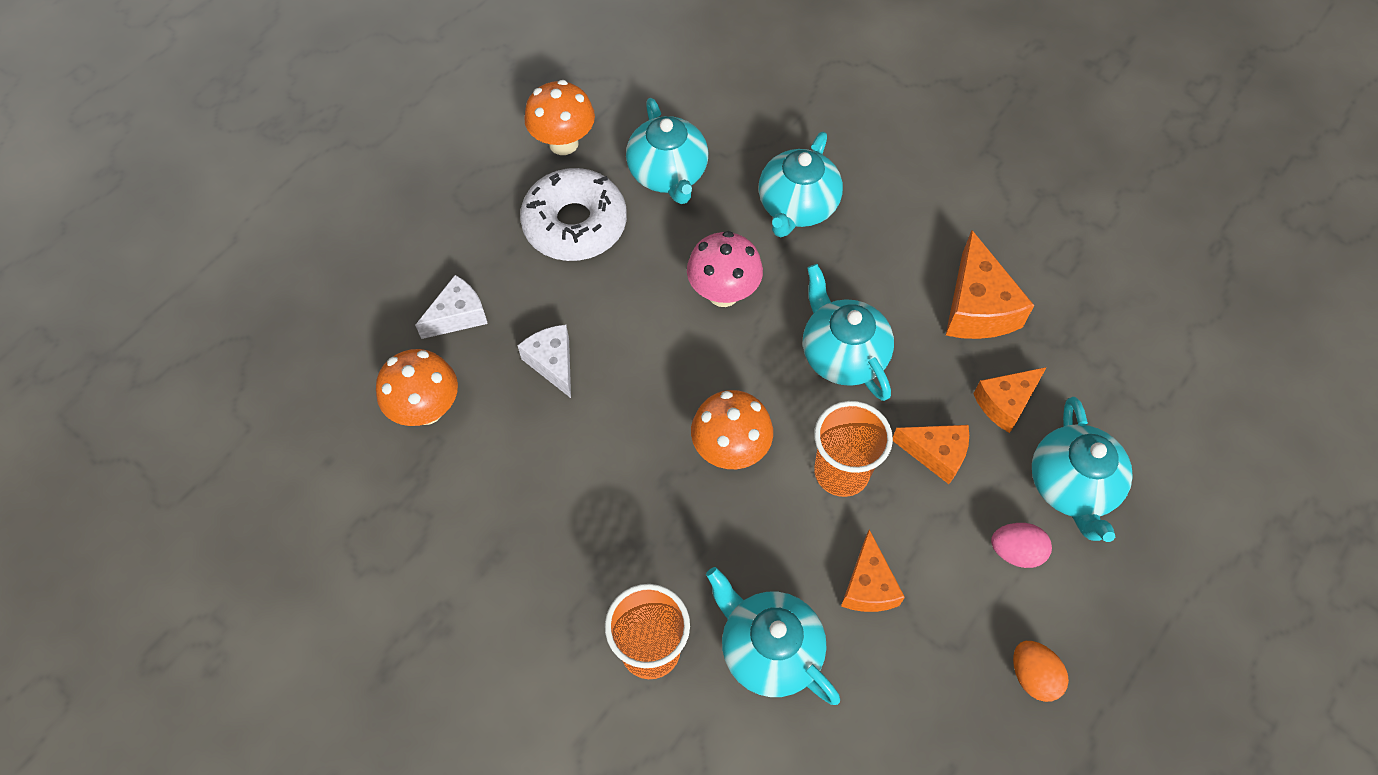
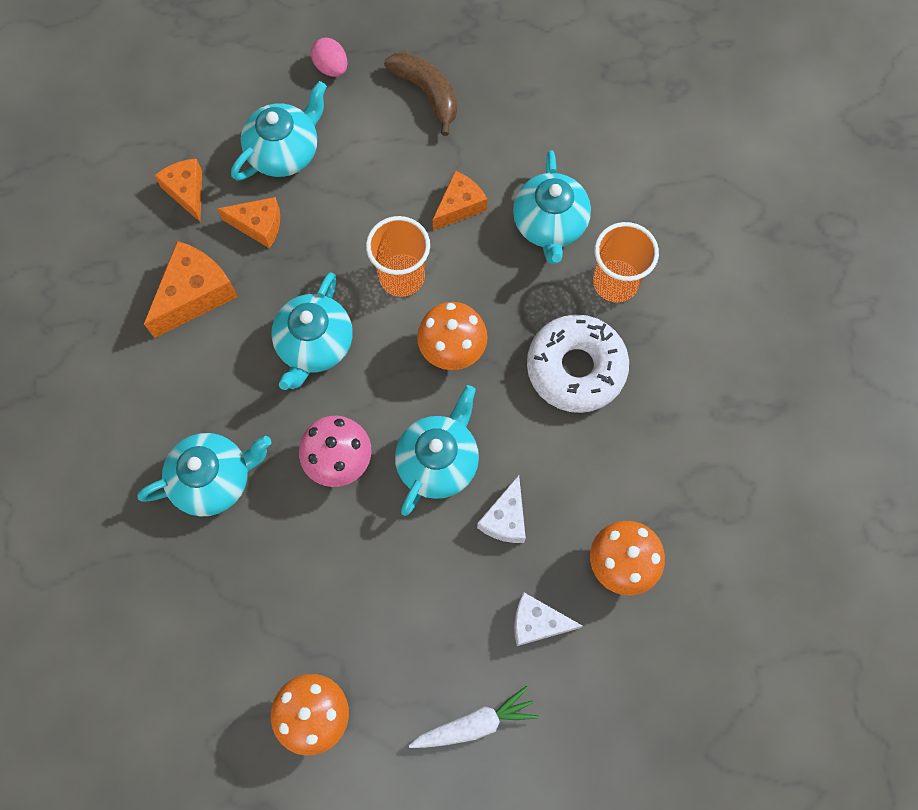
camera: 135 degrees left, 10 degrees up
(446, 222) = (475, 724): none -> white carrot
(575, 224) = (382, 623): white donut -> white donut (576, 368)
(668, 174) = (269, 601): turquoise teapot -> turquoise teapot (438, 461)
(936, 454) = (335, 236): orange cheese -> orange cheese (187, 191)
(1015, 552) = (359, 150): pink egg -> pink egg (331, 67)
(1033, 676) = (427, 93): orange egg -> brown banana

